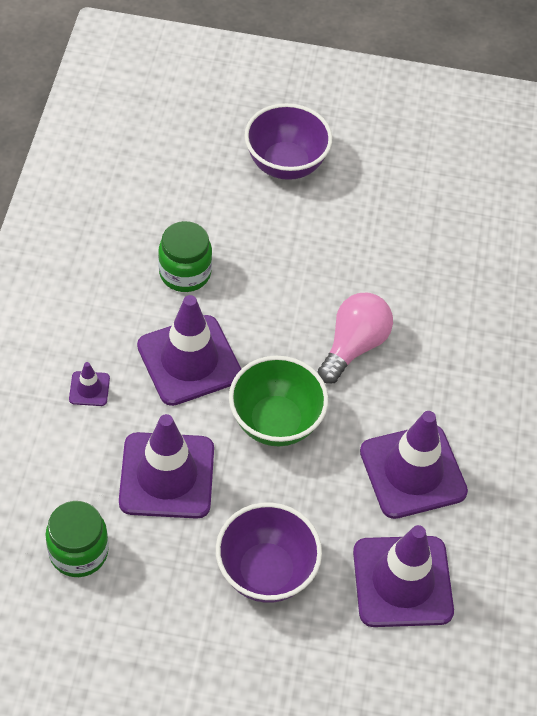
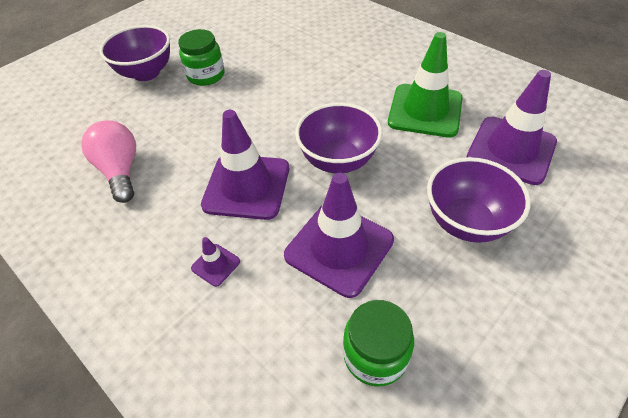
camera: 50 degrees left, 5 degrees down
(185, 273) = (172, 156): green jar -> green jar (206, 75)
(275, 422) = (338, 160): green bowl -> purple bowl
(354, 346) = (309, 98): pink light bulb -> pink light bulb (120, 170)
(413, 471) = (425, 110): purple traffic cone -> green traffic cone

